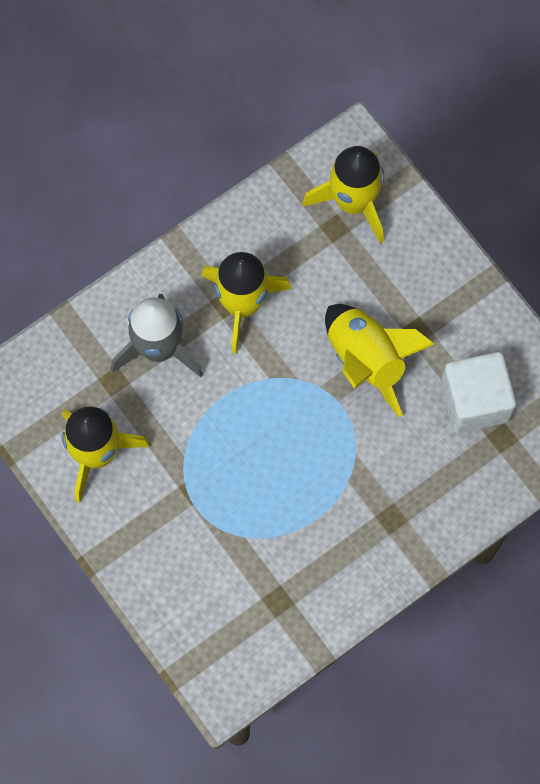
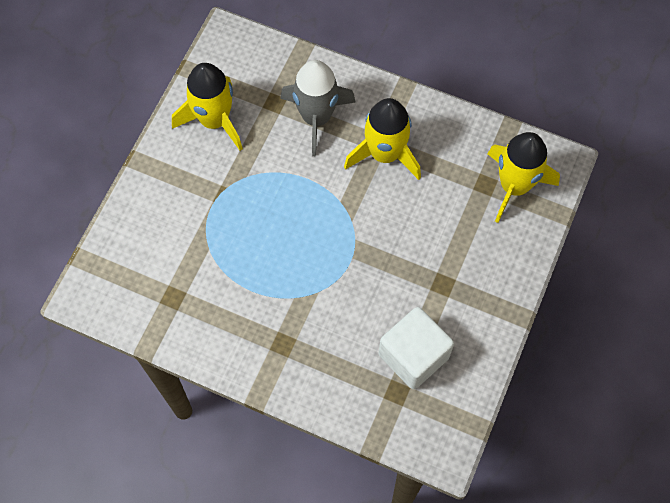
camera: 60 degrees right, 5 degrees down
(366, 360) = (396, 260): yellow rocket -> none

